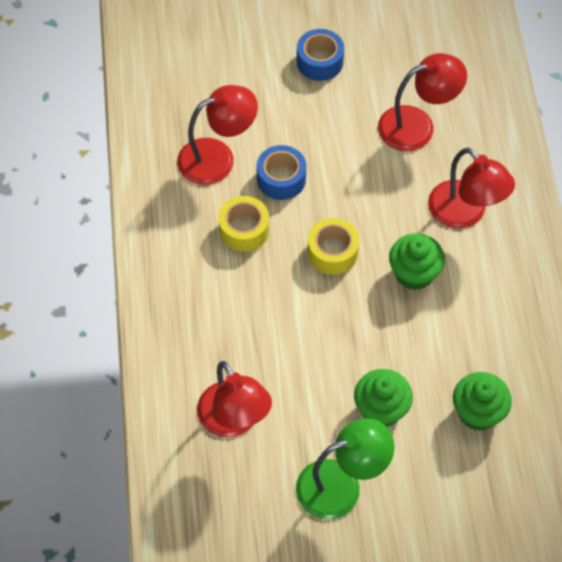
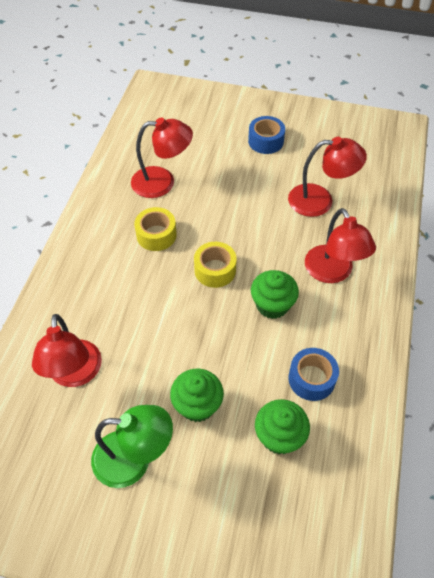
camera: 20 degrees right, 5 degrees down
(281, 179) = (201, 208): blue tape -> blue tape (311, 379)

